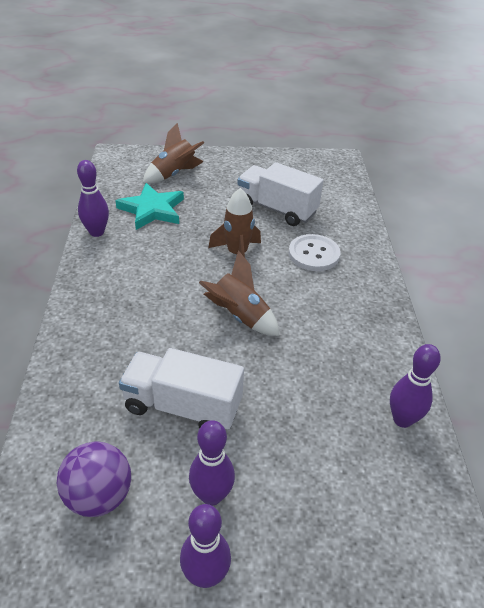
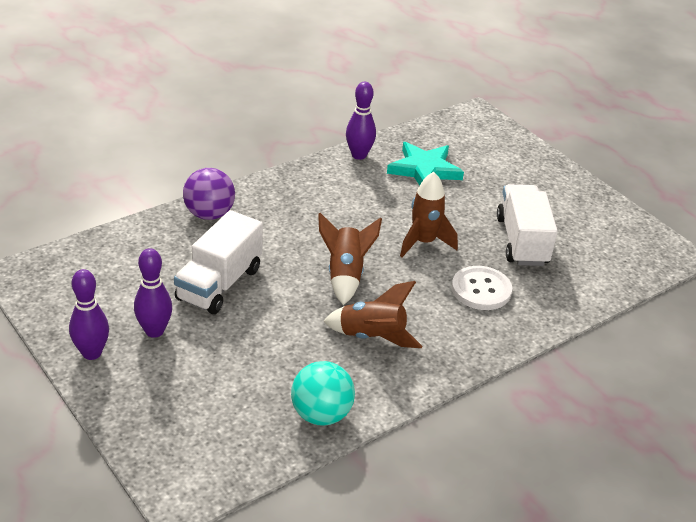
camera: 55 degrees right, 5 degrees down
(99, 496) = (111, 279): purple ball -> purple ball (209, 214)
(174, 174) = (492, 158): brown rocket -> brown rocket (372, 337)
(183, 406) = (219, 284): white truck -> white truck turned 135 degrees counterclockwise
(402, 419) = (321, 415): purple bowling pin -> turquoise ball

